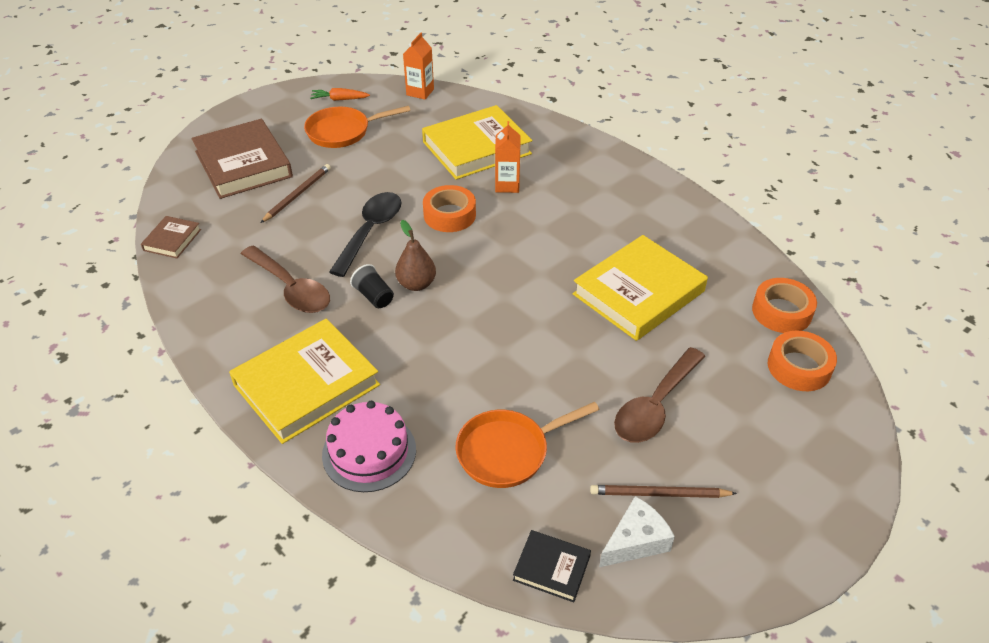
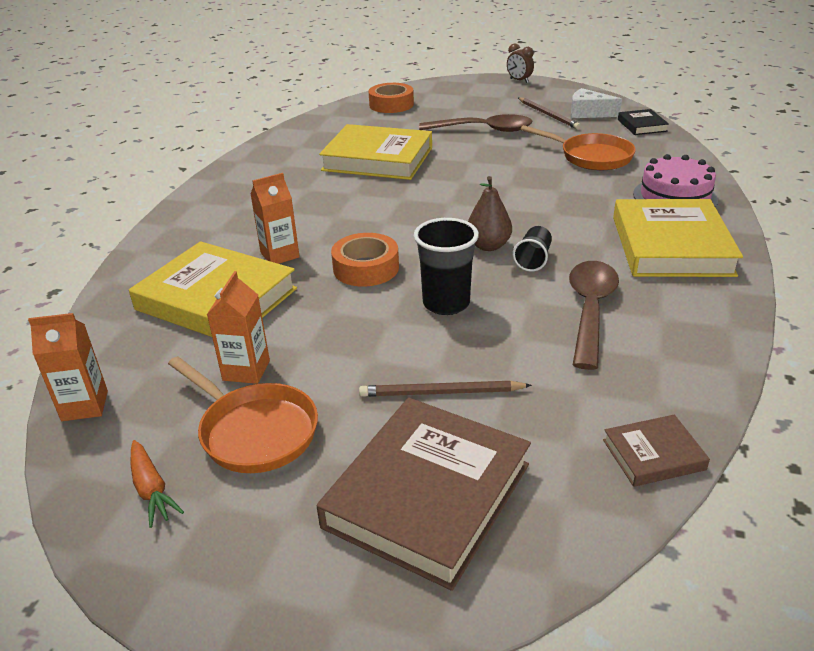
camera: 120 degrees left, 10 degrees down
(306, 385) = (671, 246): yellow book -> yellow book turned 75 degrees clockwise
(370, 231) = (446, 303): black spoon -> black cup
(393, 141) = (246, 370): none -> orange carton
(781, 312) = (342, 117): orange tape -> none
(823, 549) = (519, 80): none -> brown clock

